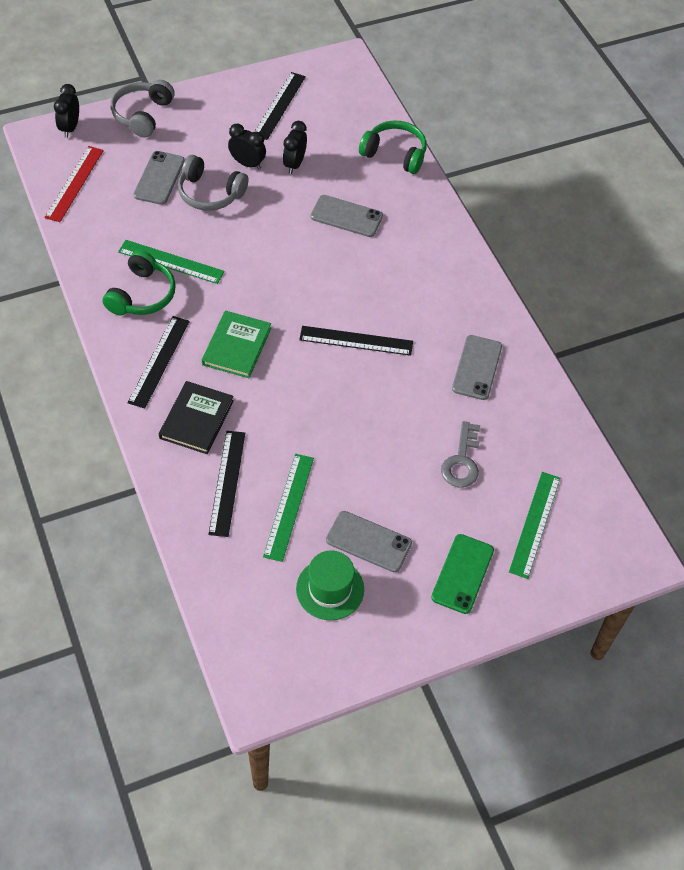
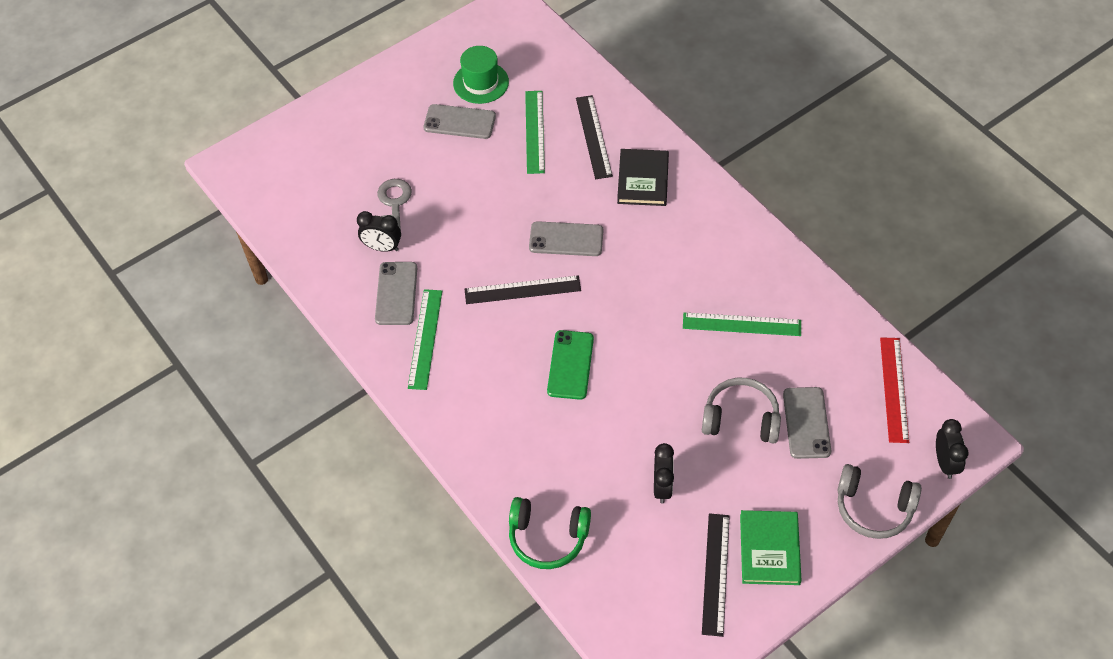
camera: 170 degrees right, 0 degrees up
(142, 115) = (873, 508): grey headphones -> grey headphones turned 105 degrees clockwise
(142, 295) = (751, 281): green headphones -> none
(159, 361) = (701, 221): black ruler -> none
(236, 346) = (636, 254): green book -> green book (769, 549)
(247, 164) = (717, 472): black clock -> black clock (382, 247)
(346, 216) = (578, 431): grey phone -> grey phone (566, 239)
(462, 574) = (376, 118): green phone -> green phone (570, 365)
(534, 524) = (321, 169): green ruler -> green ruler (425, 339)

